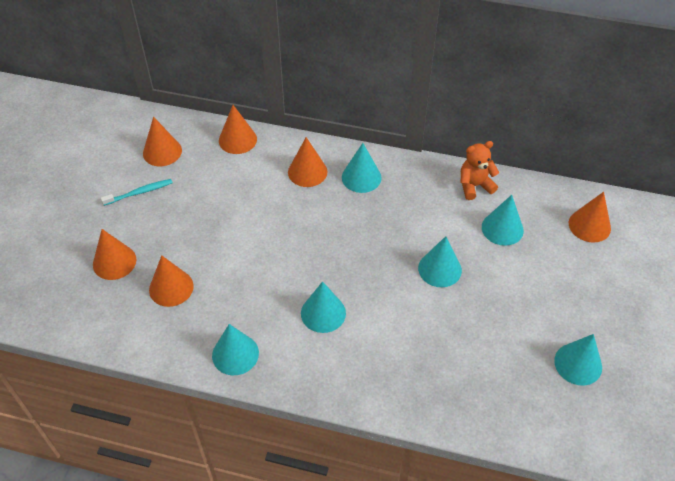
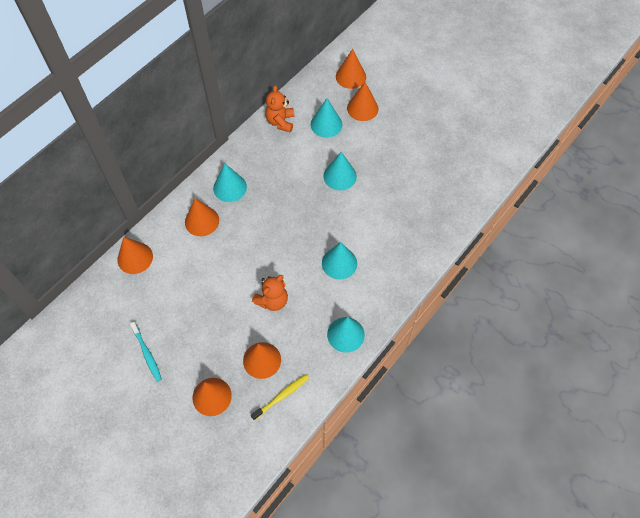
camera: 65 degrees left, 10 degrees up
(137, 322) = (282, 396): none -> yellow toothbrush
(139, 192) = (147, 354): turquoise toothbrush -> turquoise toothbrush turned 150 degrees clockwise
(162, 152) = (110, 321): orange cone -> orange cone (362, 108)
(245, 269) = (272, 300): none -> orange teddy bear
(578, 364) = (448, 137): turquoise cone -> none

